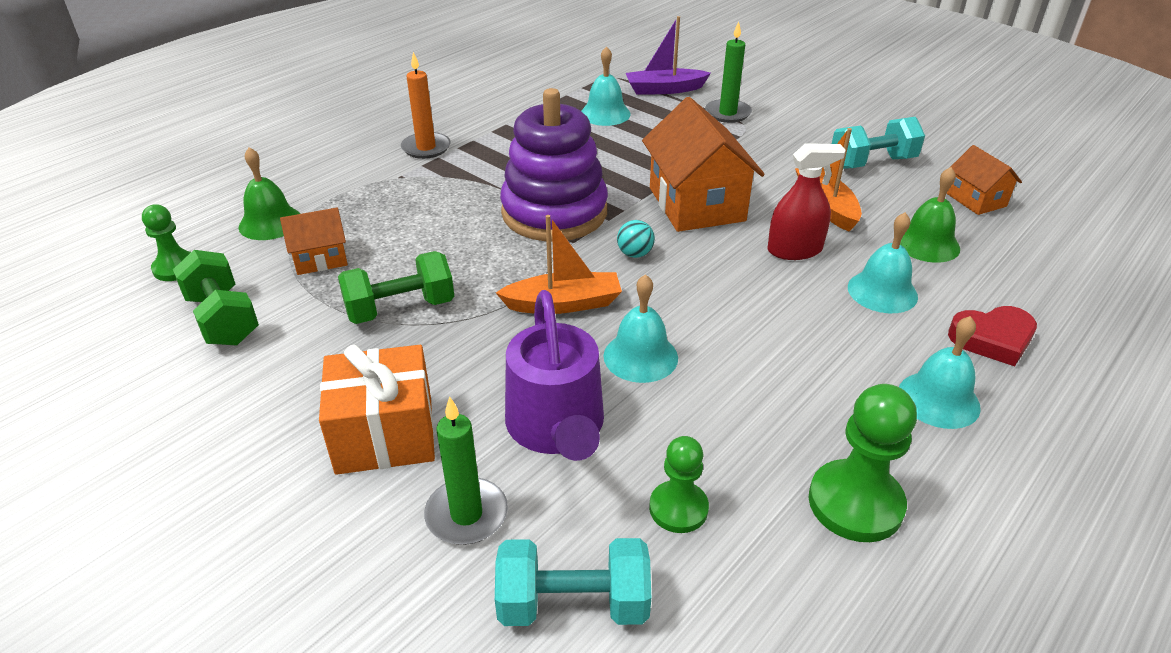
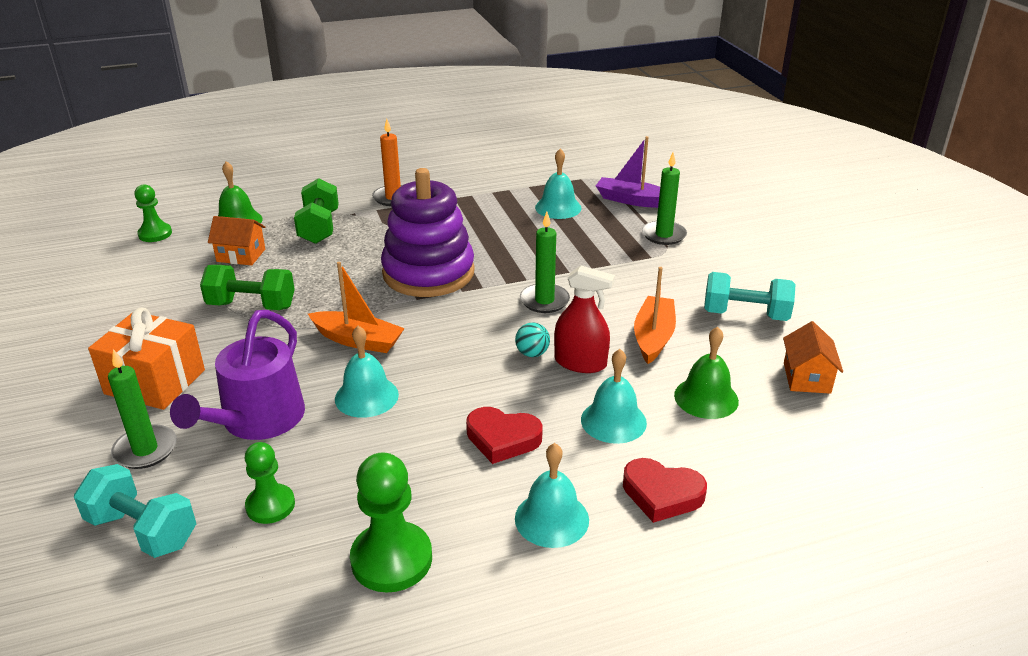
camera: 30 degrees right, 5 degrees down
(223, 319) = (146, 275): green dumbbell -> green dumbbell (319, 227)
(635, 254) = (450, 322): turquoise ball -> turquoise ball (532, 353)
(696, 204) = (544, 301): orange house -> green candle
(813, 345) = (502, 439): none -> red heart

